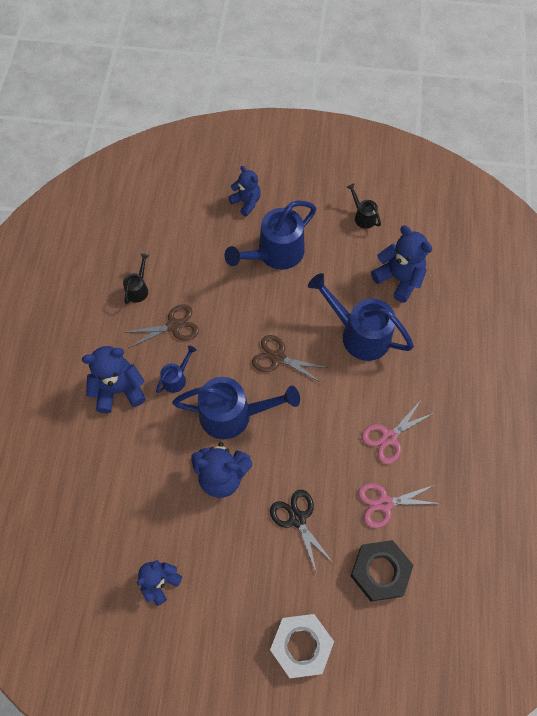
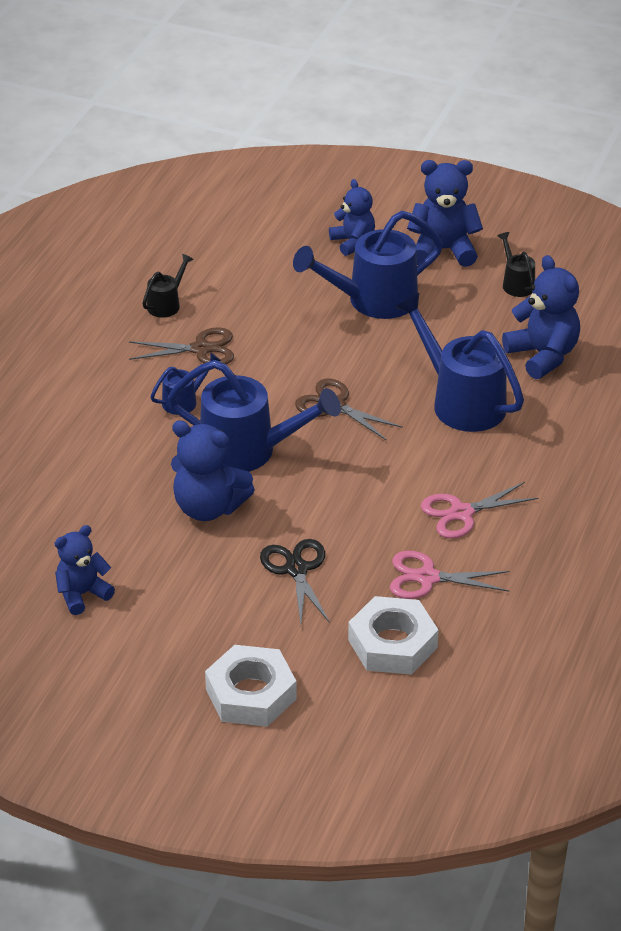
camera: 15 degrees right, 25 degrees down
(119, 390) = (101, 398): blue teddy bear -> blue teddy bear (443, 250)
(380, 571) = (392, 644): black nut -> white nut

